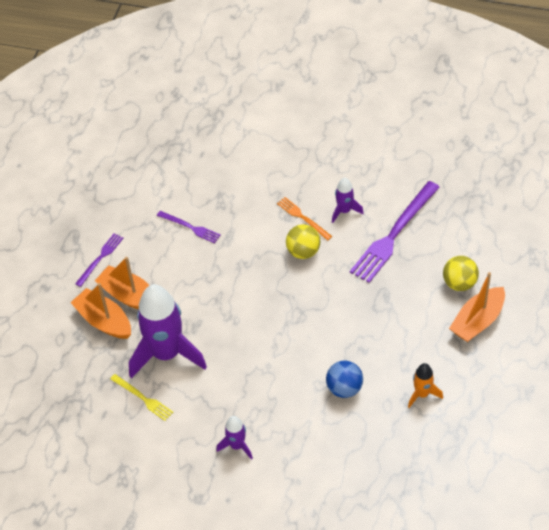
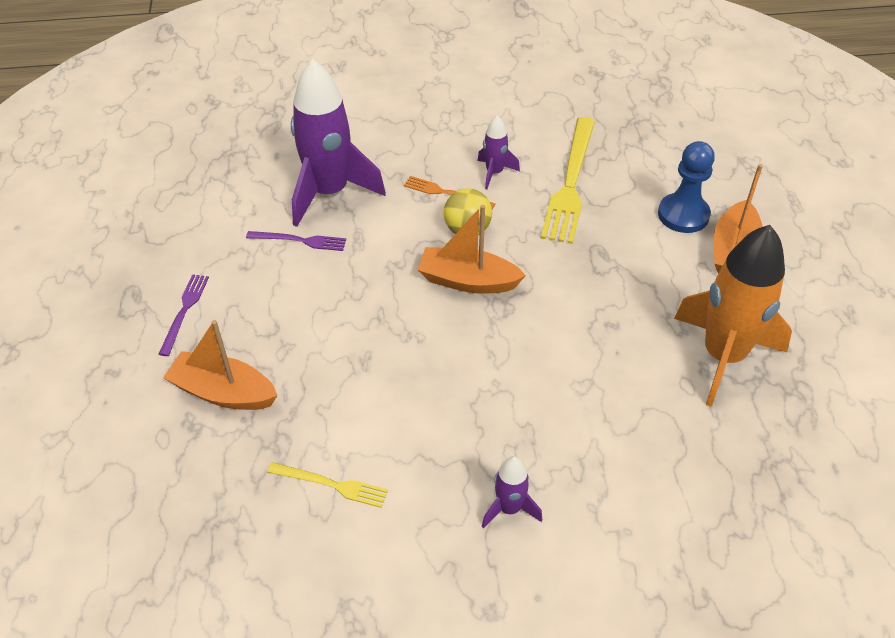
camera: 25 degrees left, 5 degrees down
(129, 296) = (248, 348): orange boat -> orange boat (468, 281)
(166, 354) = (340, 410): purple rocket -> purple rocket (329, 193)
(344, 388) = (617, 380): blue ball -> none
(394, 234) = (570, 183): purple fork -> yellow fork
(422, 394) = (723, 356): orange rocket -> orange rocket, size x2.15
(459, 283) = (683, 215): yellow ball -> blue pawn

